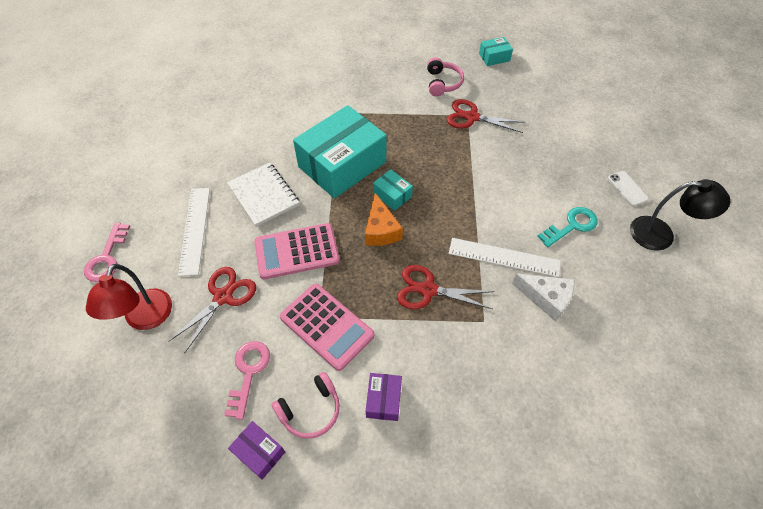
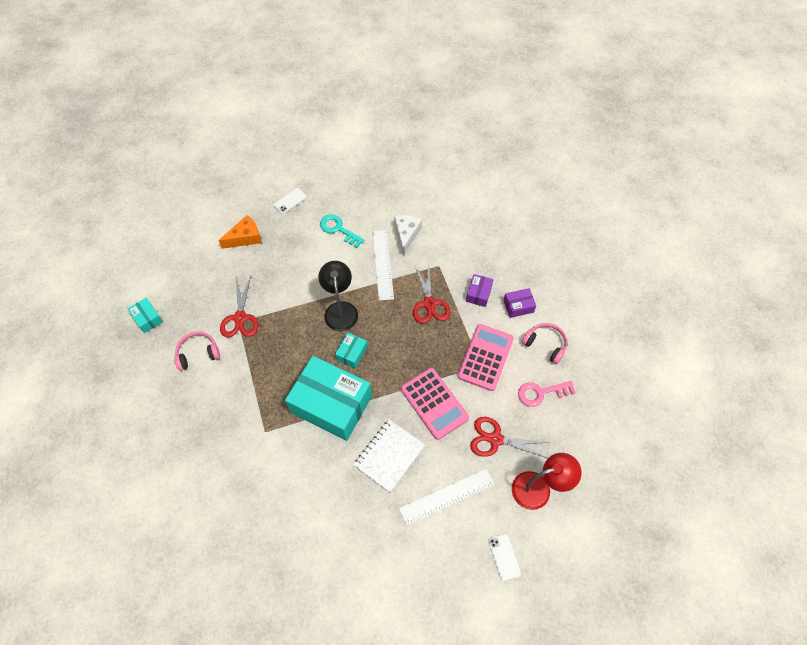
camera: 110 degrees left, 5 degrees up
(107, 258) = (504, 557): pink key -> white phone
(259, 452) = (584, 363): purple box -> purple box (478, 294)
(381, 230) = (390, 350): orange cheese -> orange cheese (245, 237)
(661, 235) = (327, 179): black lamp -> black lamp (340, 309)

